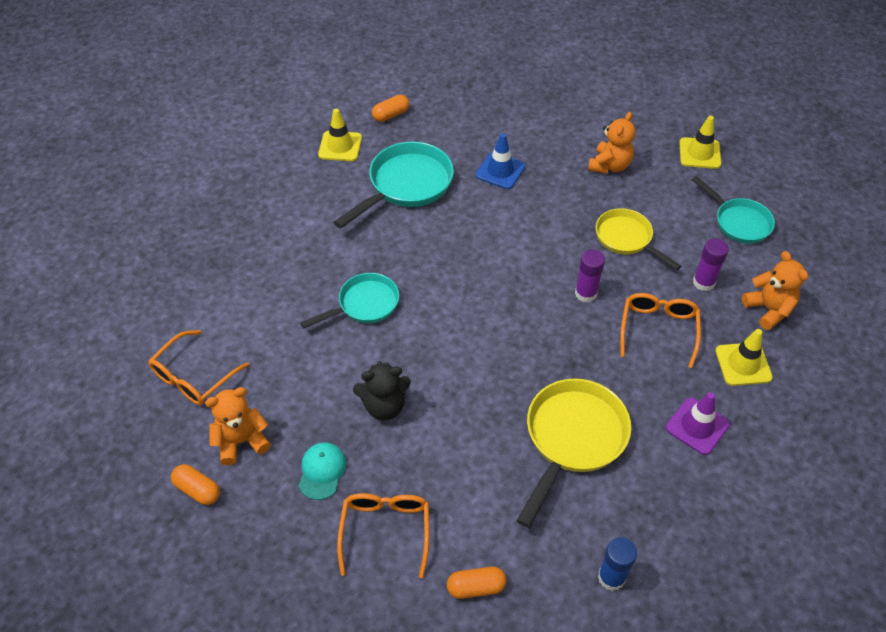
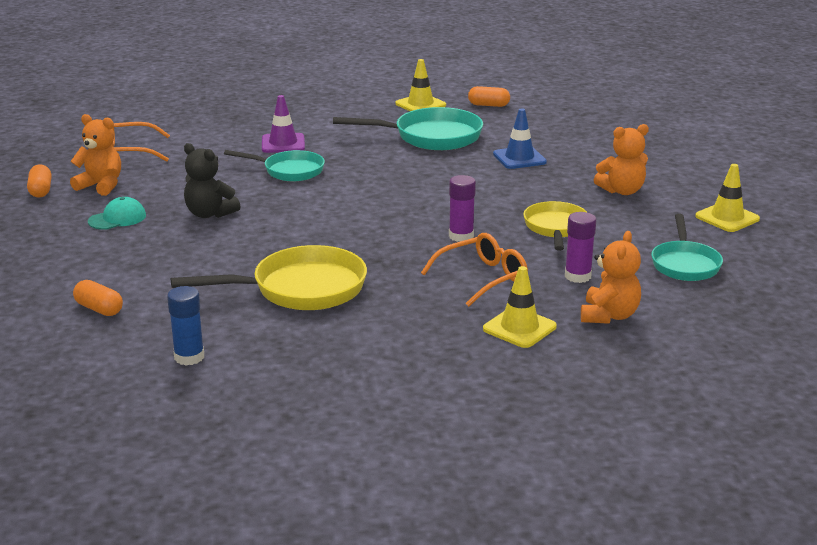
camera: 45 degrees right, 25 degrees down
(385, 532) = (99, 259): orange glasses -> none
(697, 426) = (409, 334): purple traffic cone -> purple traffic cone (283, 144)

